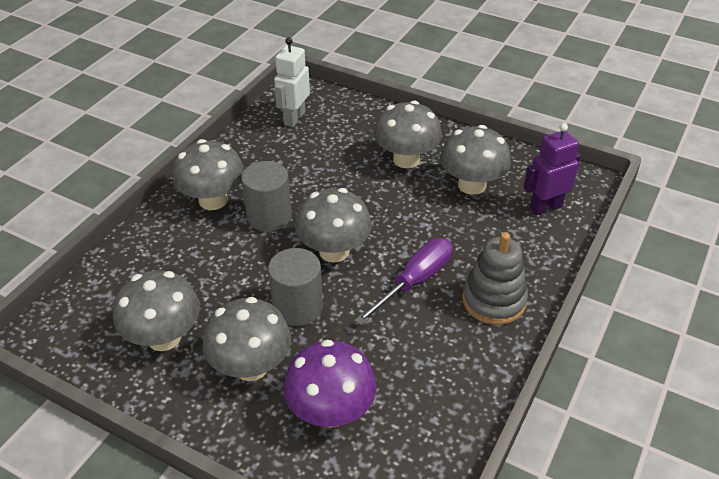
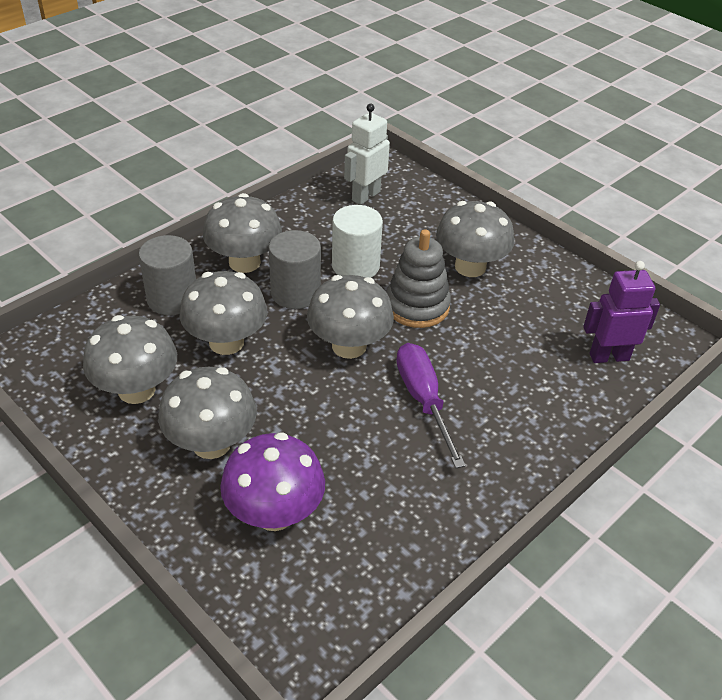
camera: 15 degrees right, 0 degrees up
(298, 307) = (285, 395): grey cylinder -> grey cylinder (172, 299)
(311, 181) = (355, 266): none -> white cylinder
(414, 281) = (423, 400): purple screwdriver -> purple screwdriver turned 75 degrees counterclockwise
(472, 185) = (533, 312): grey mushroom -> grey mushroom (226, 342)
(493, 300) = (504, 444): grey stacking toy -> grey stacking toy (417, 306)

